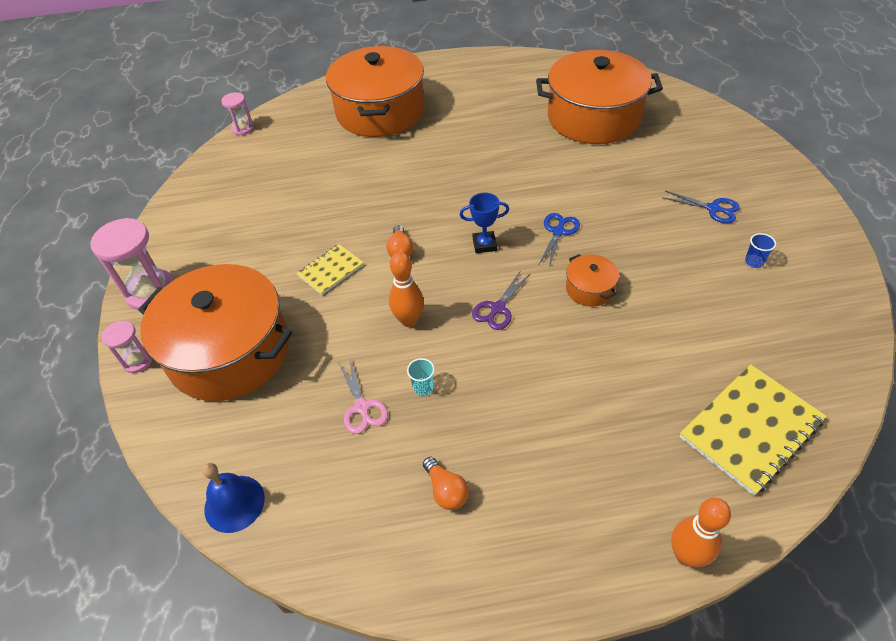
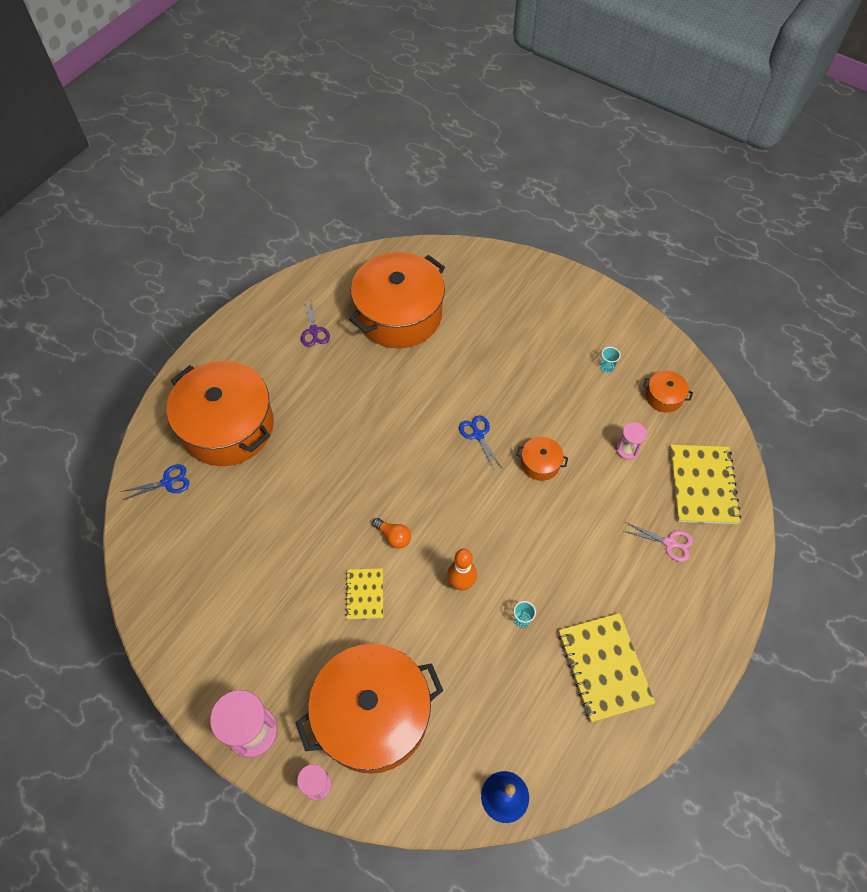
camera: 50 degrees left, 10 degrees up
(243, 128) = (124, 534): pink hourglass -> pink hourglass (627, 449)
(362, 407) = (503, 666): pink scissors -> pink scissors (669, 543)
(446, 490) = (604, 667): orange light bulb -> yellow notebook
(484, 244) = (443, 484): blue trophy -> none
(497, 308) = (504, 525): purple scissors -> purple scissors (314, 331)
(686, 555) = (740, 586): orange bowling pin -> none
(713, 209) = (549, 341): blue scissors -> blue scissors (167, 482)
(754, 262) = (607, 367): blue cup -> turquoise cup
(794, 325) = (664, 397): none -> orange pot

